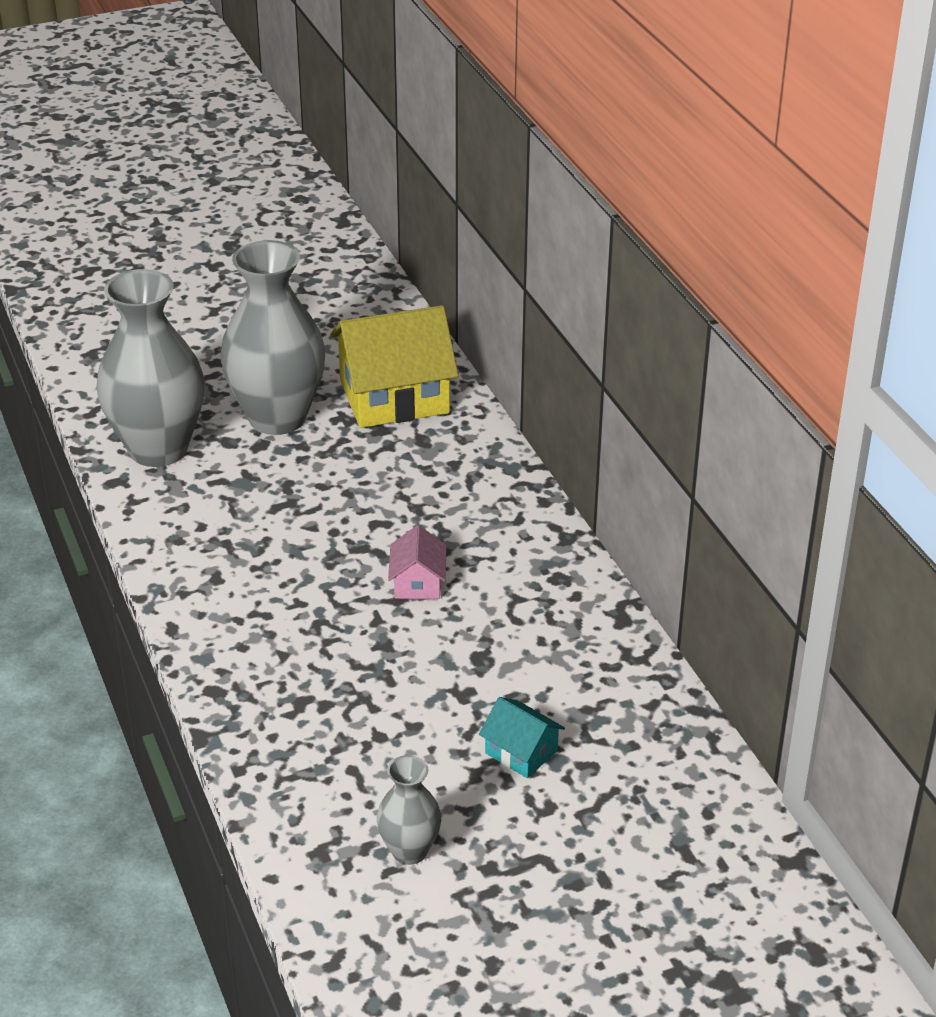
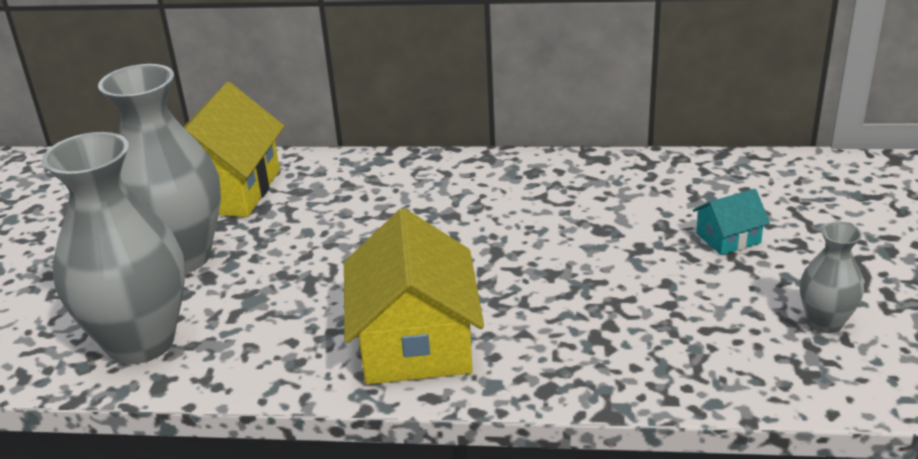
camera: 60 degrees left, 5 degrees down
(237, 594) = (415, 342): none -> yellow house
(418, 583) = (484, 237): pink house -> none

